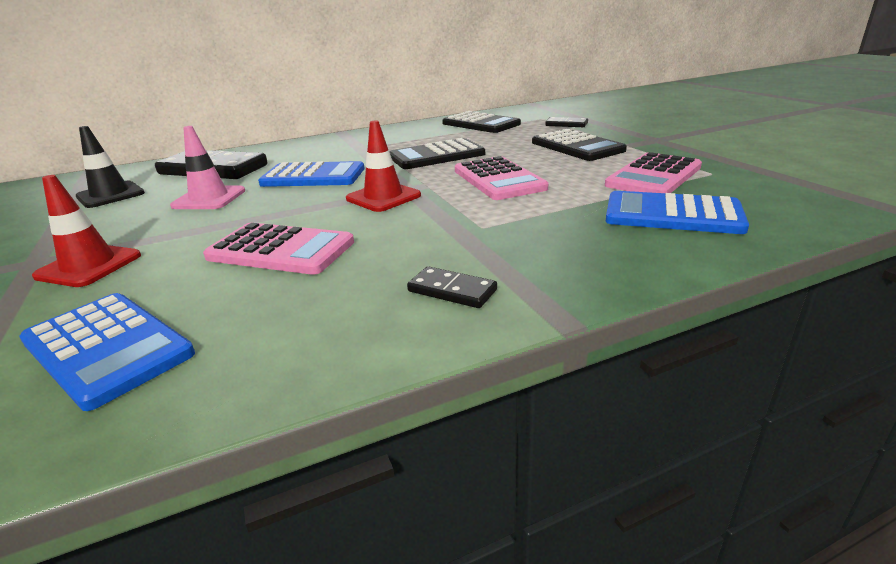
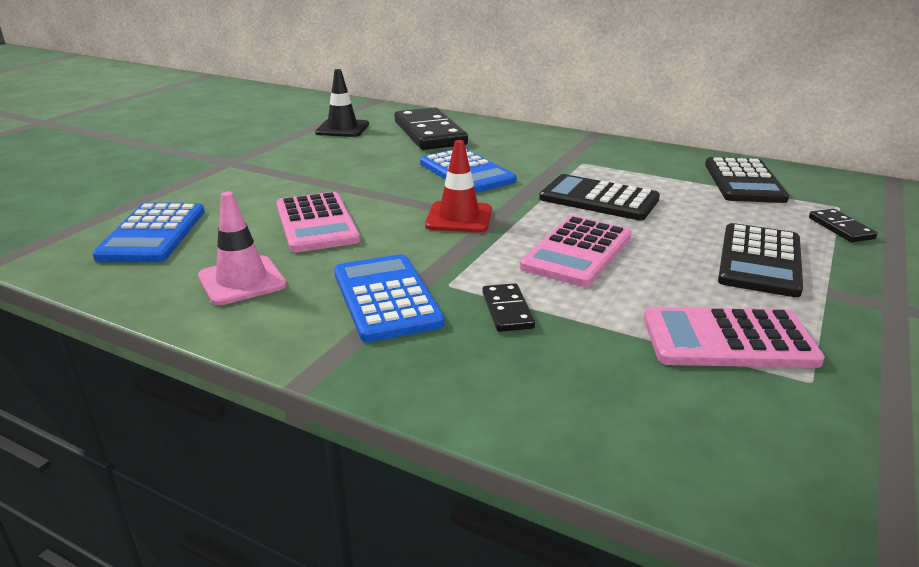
camera: 50 degrees right, 0 degrees up
(89, 266) = (238, 179): red traffic cone -> none
(209, 198) = (374, 159): pink traffic cone -> pink traffic cone (242, 281)
(452, 291) = (312, 314): black domino -> black domino (507, 310)
(672, 214) = (610, 382): blue calculator -> blue calculator (386, 298)

